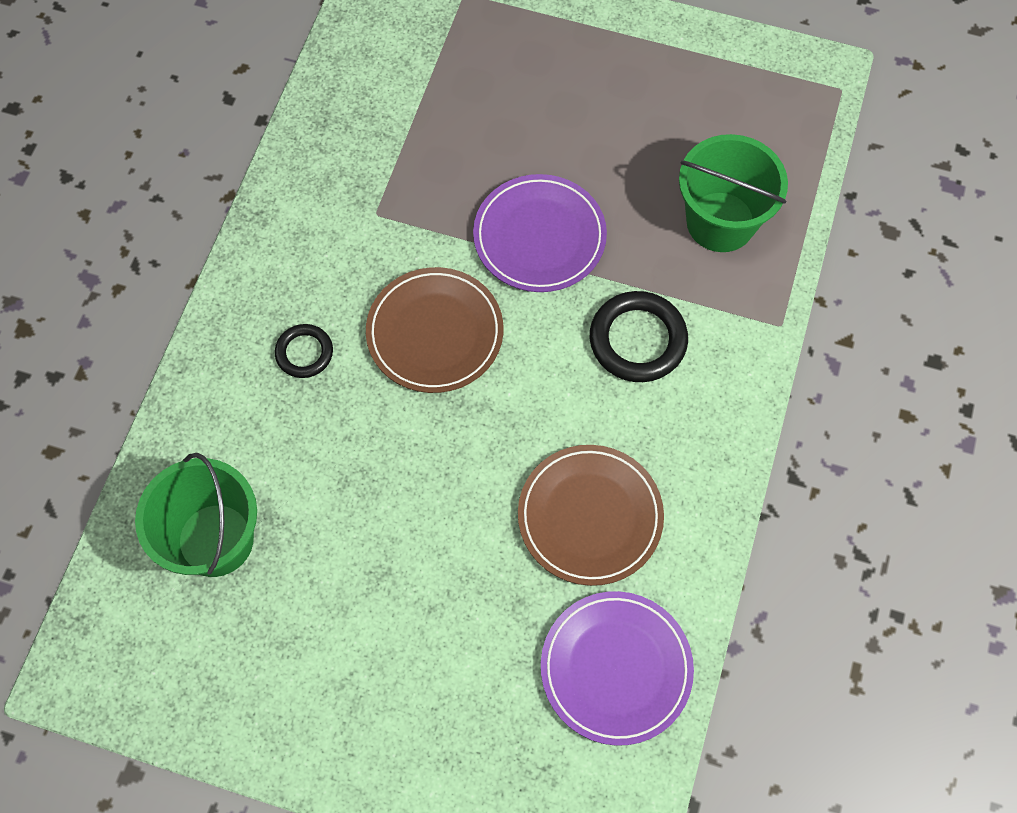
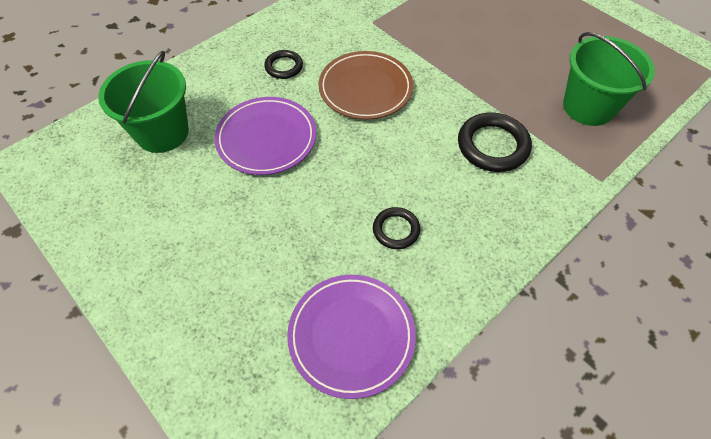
camera: 30 degrees right, 10 degrees down
(539, 237) = (462, 68): purple plate -> purple plate (266, 138)
(590, 516) = (396, 230): brown plate -> black ring

